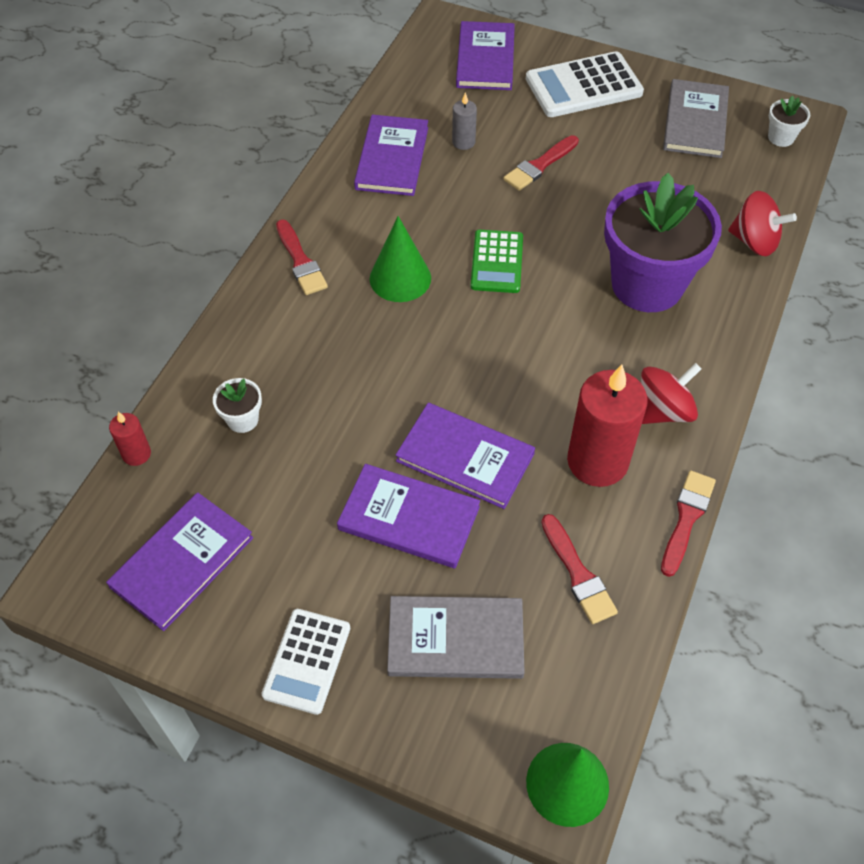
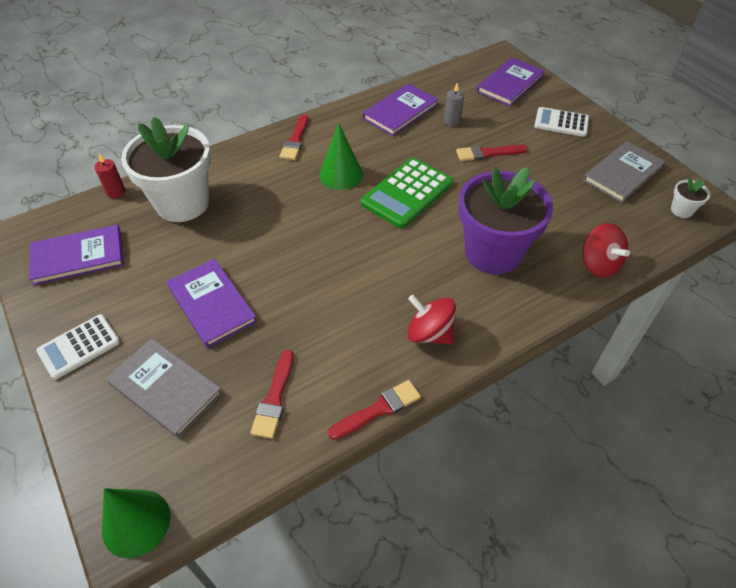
camera: 35 degrees right, 5 degrees down
(242, 419) = (182, 203): white flower pot -> white flower pot, size x2.49
(465, 457) = (277, 289): purple book -> none
(497, 262) = (407, 193): green calculator -> green calculator, size x1.52
(583, 86) = (561, 122): white calculator -> white calculator, size x0.66
(597, 461) = (355, 339): red candle -> none
(663, 410) = (429, 333): red spinning top -> red spinning top turned 150 degrees counterclockwise

